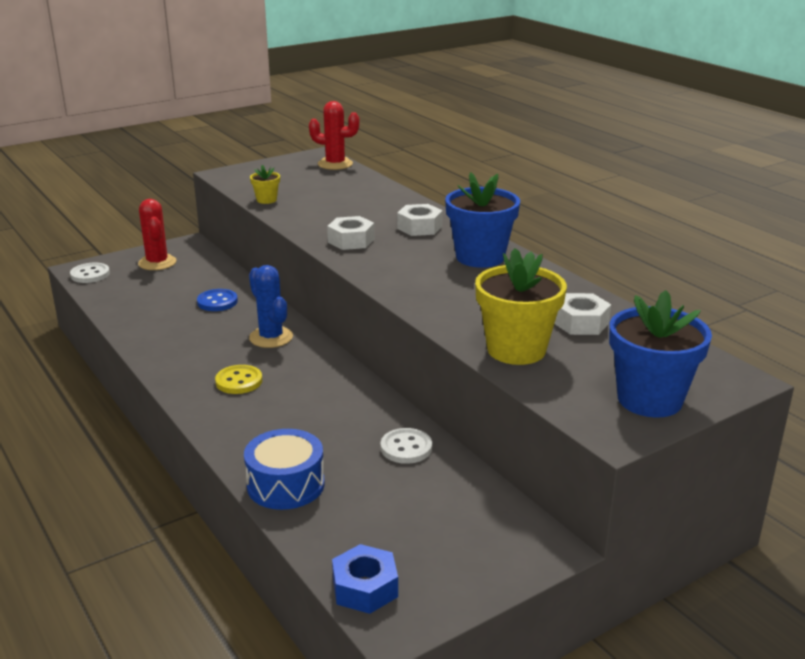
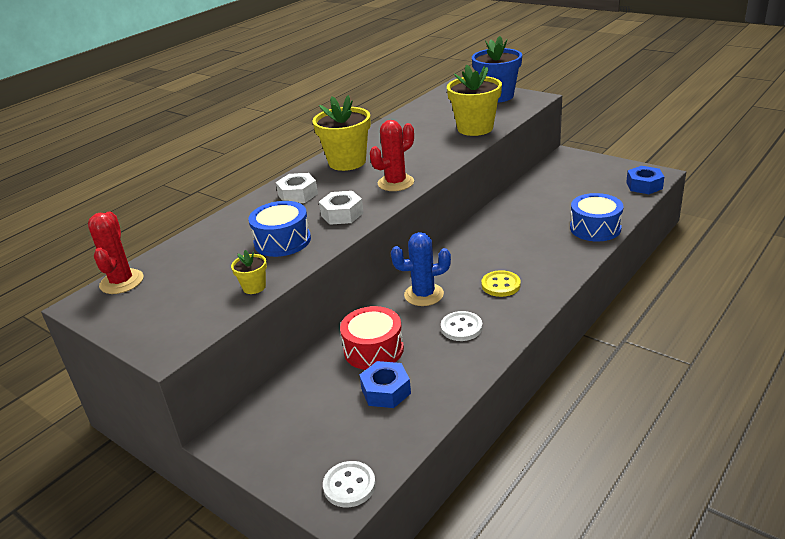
camera: 105 degrees left, 5 degrees up
(157, 263) = (293, 439): red cactus -> red cactus (396, 183)
(161, 299) = (386, 391): none -> blue nut
(217, 302) = (373, 350): blue button -> red drum
(271, 337) = (424, 295): blue cactus -> blue cactus turned 45 degrees clockwise
(329, 214) = (282, 241): none -> blue drum
(406, 448) = (523, 204): white button -> white button (461, 327)
(480, 257) = (347, 162): blue flower pot -> yellow flower pot
(580, 323) = (427, 120): white nut -> none

